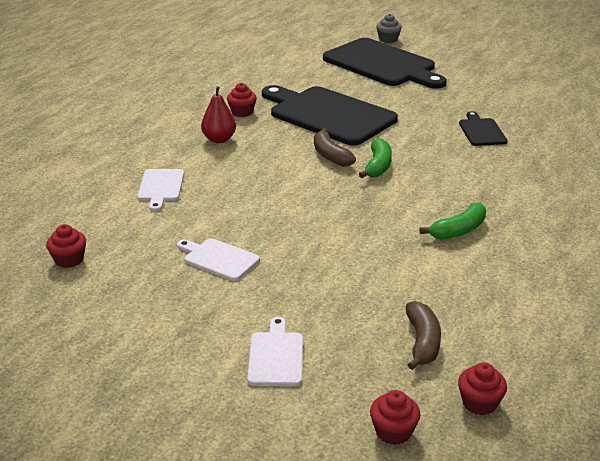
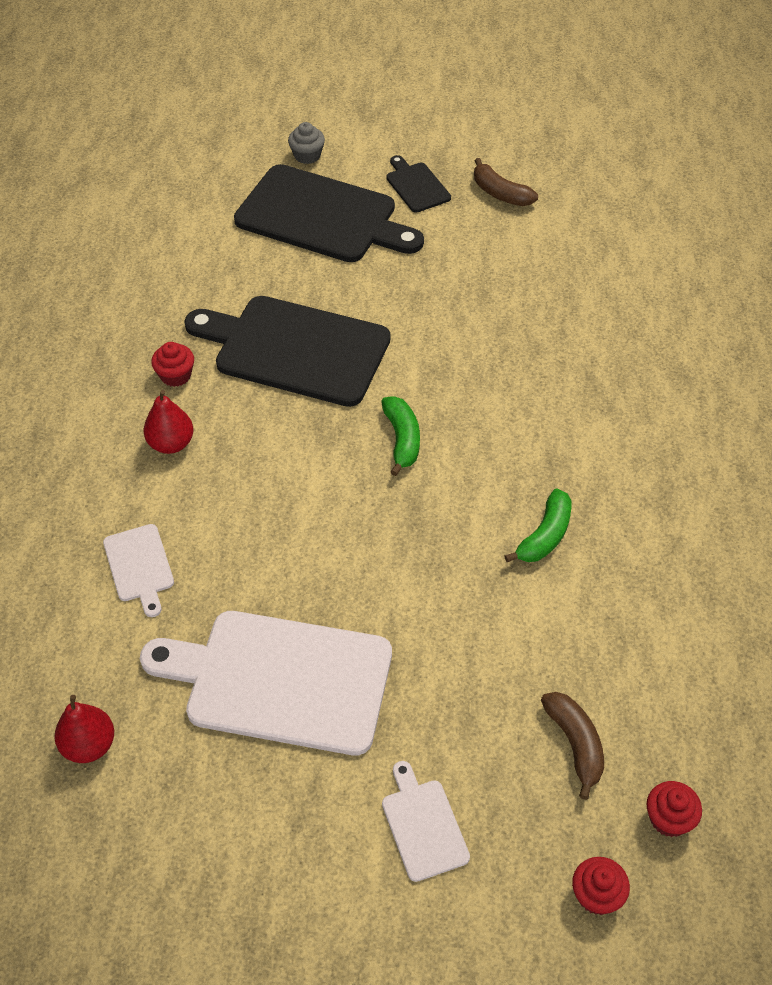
camera: 20 degrees left, 20 degrees up
(69, 260) = (89, 745): red cupcake -> red pear
(219, 259) = (280, 681): white cutting board -> white cutting board, size x2.18
(330, 155) = (333, 436): brown banana -> brown banana (500, 193)
(481, 131) = (503, 331): black cutting board -> black cutting board (416, 186)

